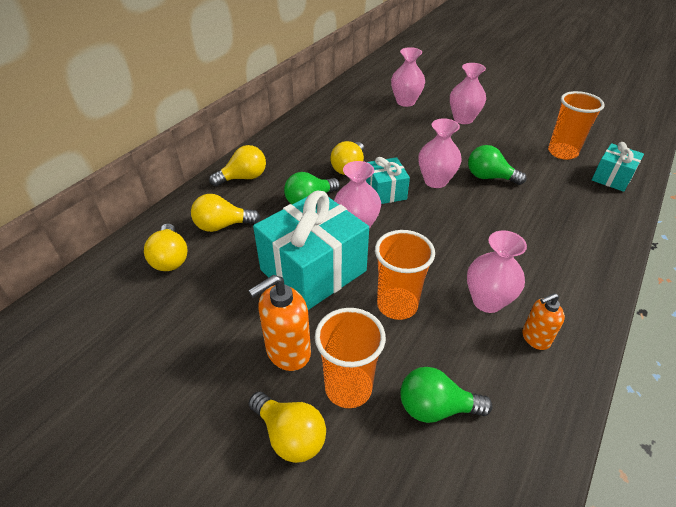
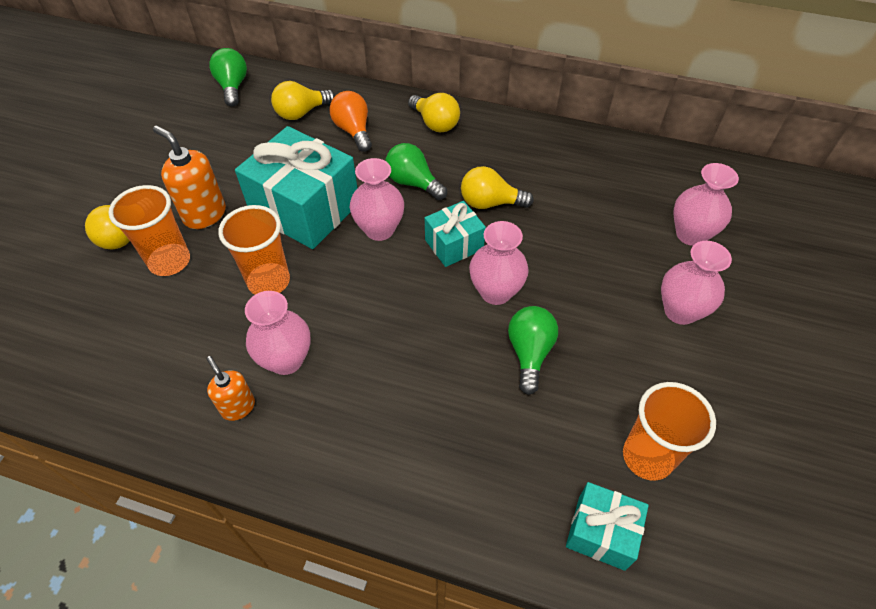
camera: 75 degrees right, 10 degrees up
(222, 225) = (353, 131): yellow light bulb -> orange light bulb
(436, 407) = (151, 325): green light bulb -> green light bulb (233, 87)

